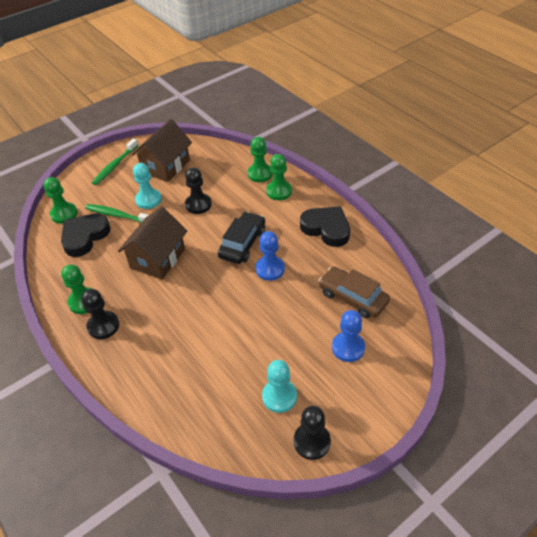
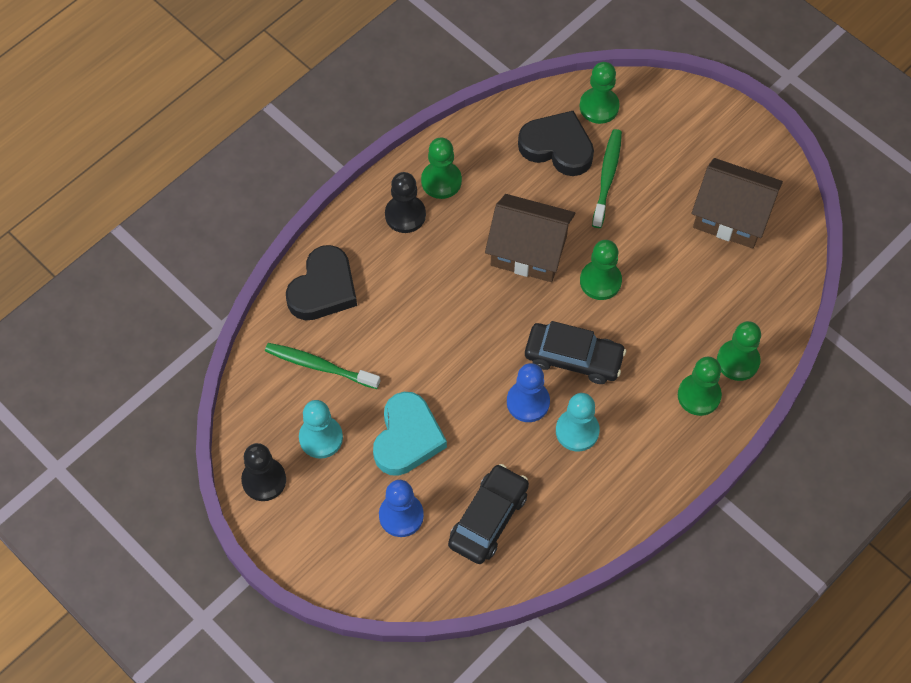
camera: 80 degrees right, 15 degrees up
(115, 165) = (719, 143): green toothbrush -> green toothbrush (319, 366)
(148, 200) = (647, 210): turquoise pawn -> turquoise pawn (577, 431)
(191, 226) = (600, 281): none -> green pawn
(198, 204) = (648, 282): black pawn -> none
(287, 339) = (407, 438): none -> turquoise heart
(326, 228) = (623, 474): black heart -> black heart (323, 289)
(353, 297) = (488, 519): brown car -> black car

